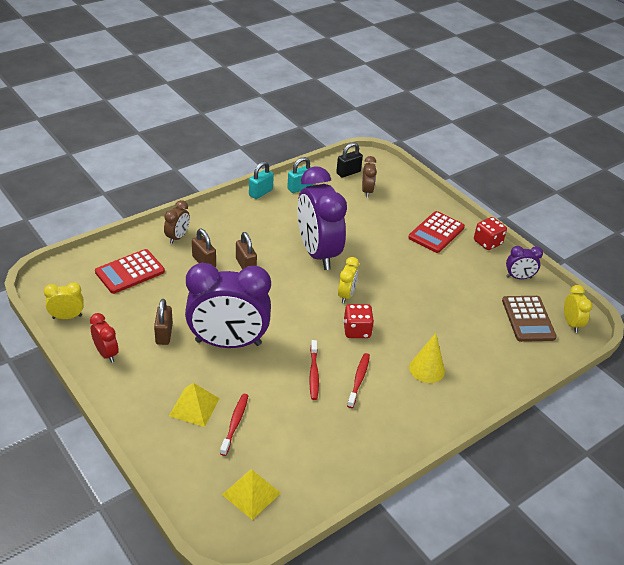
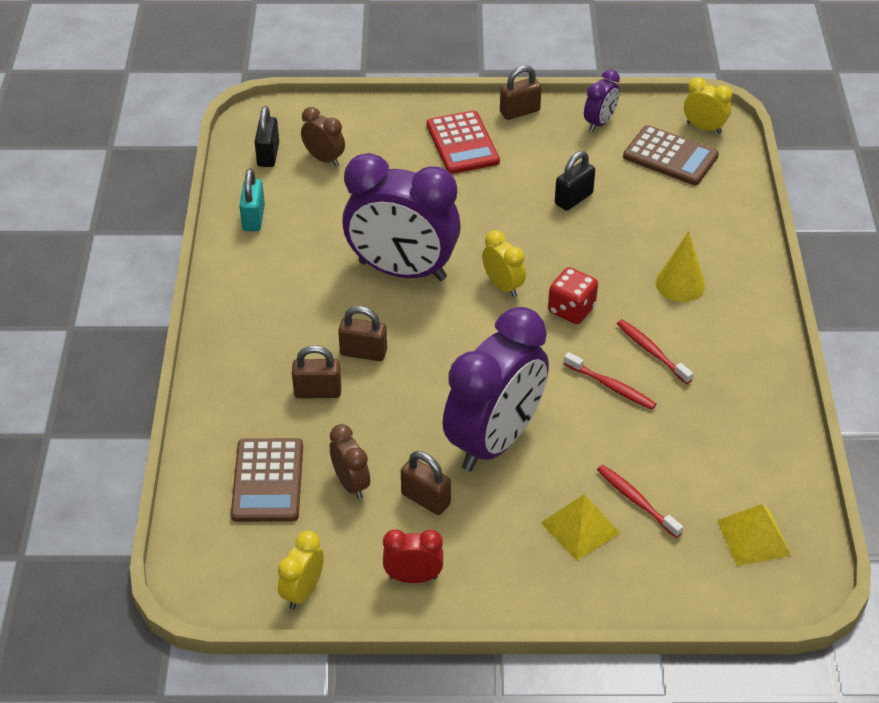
camera: 50 degrees left, 5 degrees up
(130, 272) = (267, 481): red calculator -> brown calculator
(177, 237) = (239, 395): brown clock -> brown clock (351, 484)
(260, 192) = (225, 262): turquoise padlock -> none
(444, 293) = (573, 199): none -> black padlock
(487, 242) = (519, 111): red dice -> brown padlock

